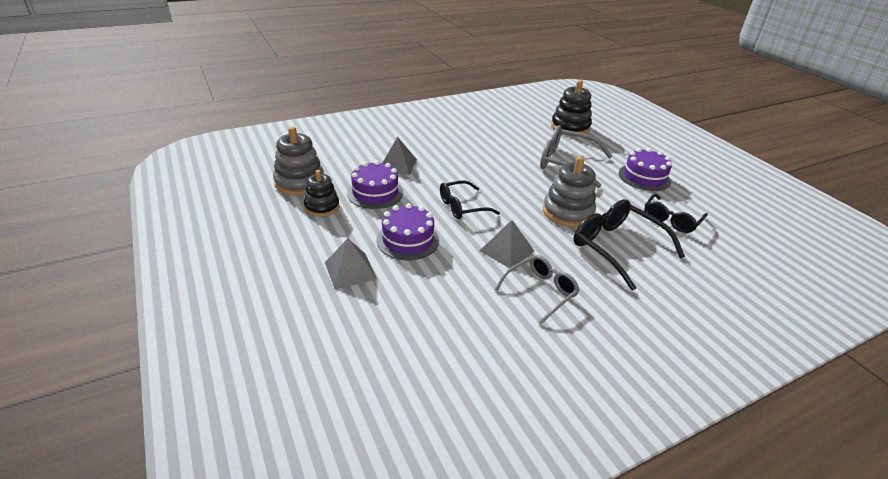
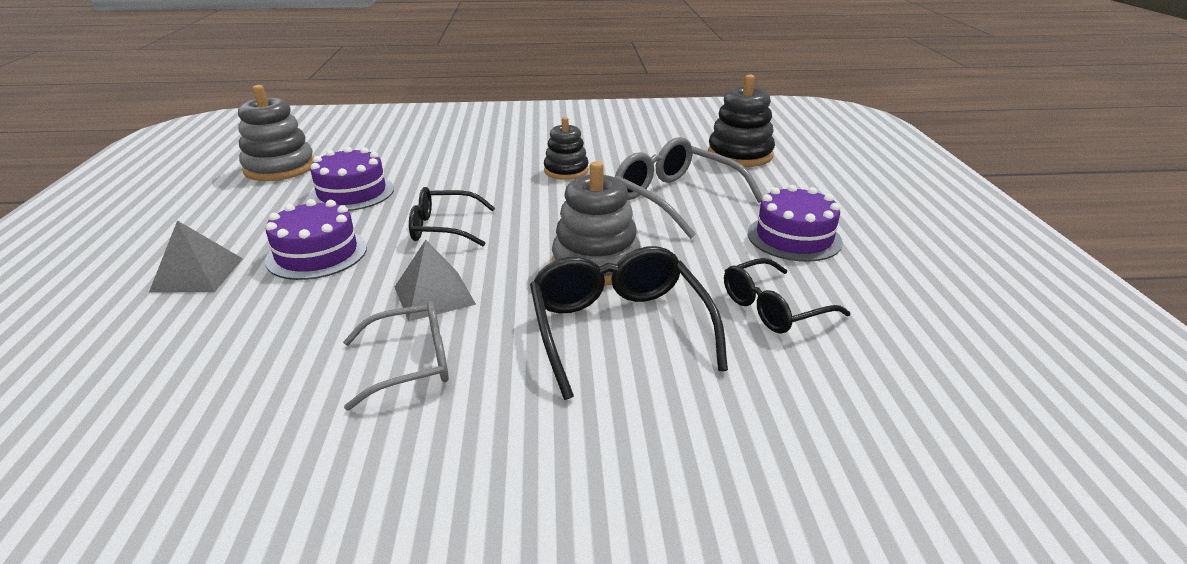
camera: 25 degrees right, 5 degrees down
(322, 207) = (267, 197): black stacking toy -> black stacking toy (566, 171)
(397, 164) = (424, 166): grey pyramid -> none

